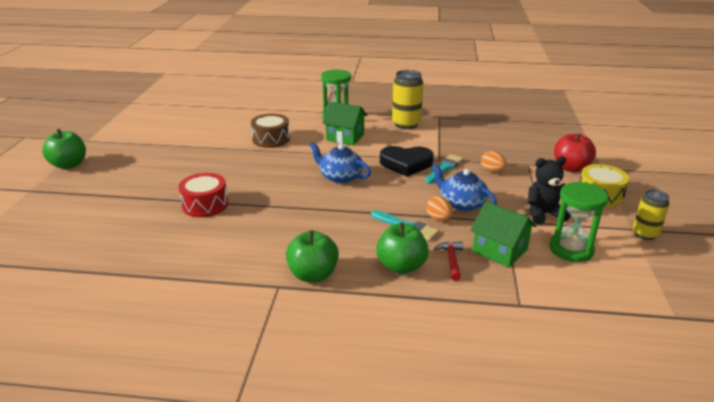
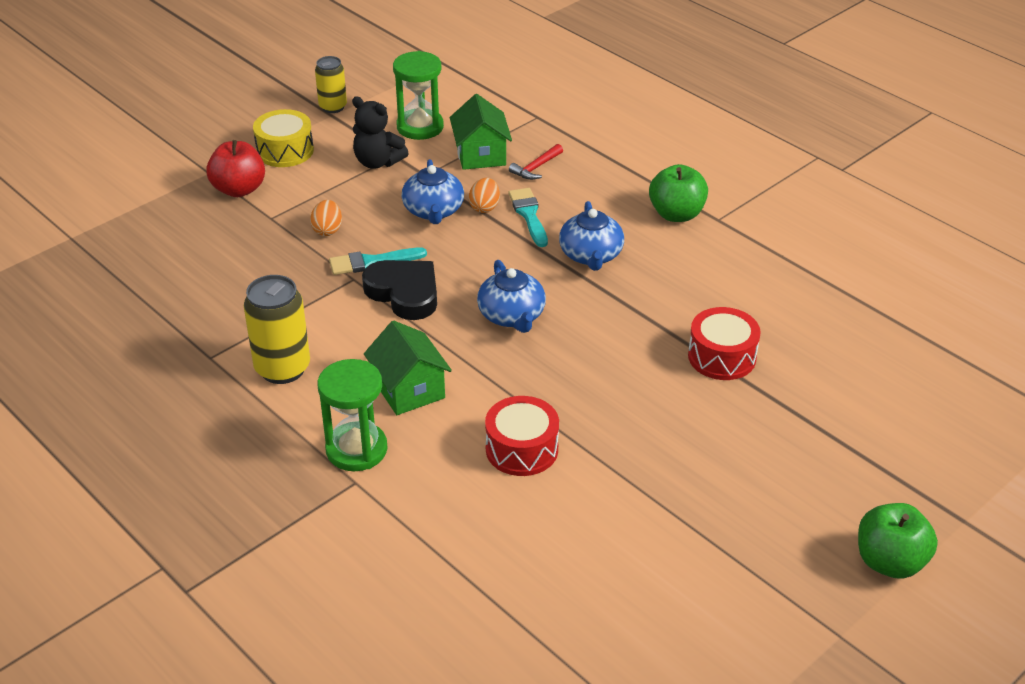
camera: 140 degrees left, 10 degrees up
(271, 139) = (522, 449): brown drum -> red drum
(337, 222) = (591, 255): none -> blue teapot
(401, 266) = (587, 184): green apple -> none

